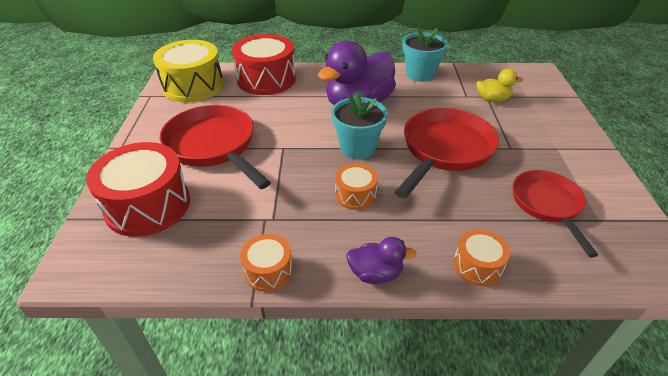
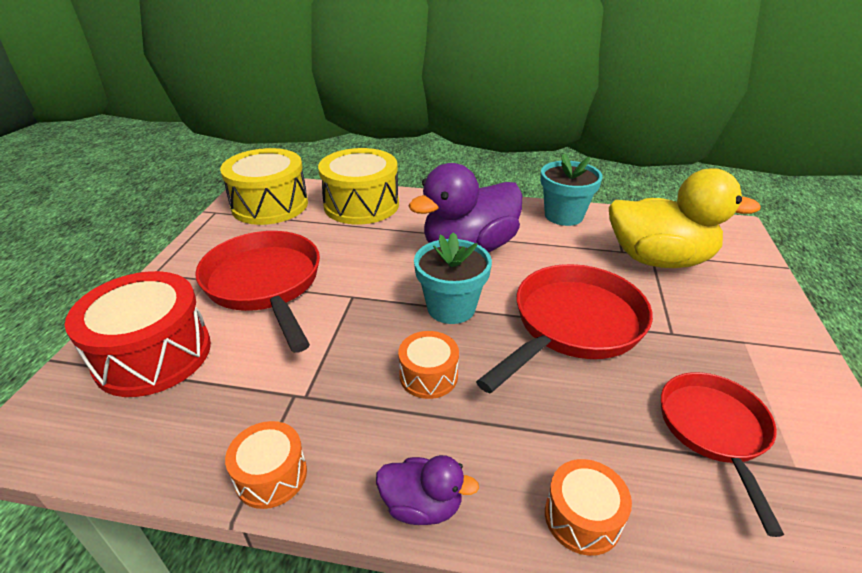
camera: 10 degrees right, 5 degrees down
(266, 79) = (361, 205): red drum -> yellow drum
(492, 99) = (658, 259): yellow duck -> yellow duck, size x2.11

